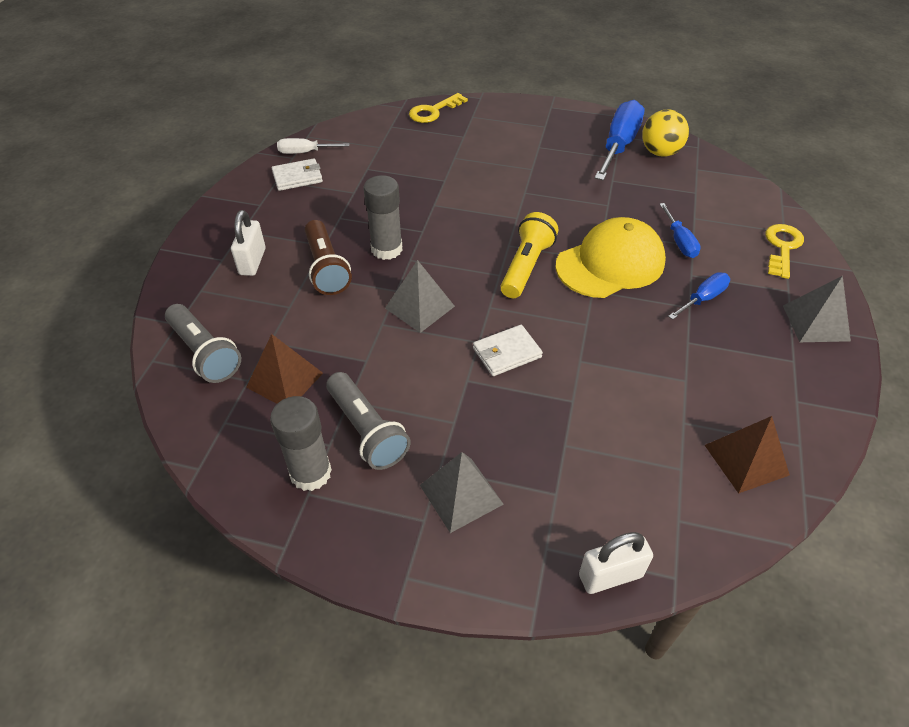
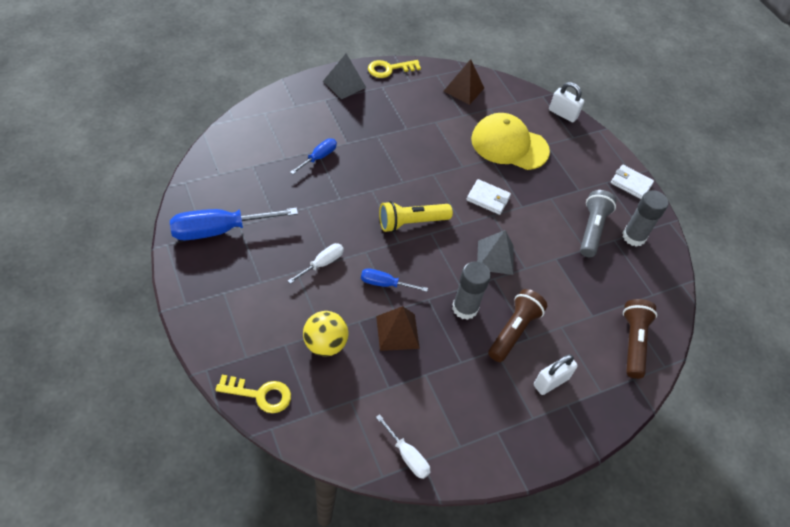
camera: 135 degrees left, 5 degrees up
(205, 353) = (633, 342): grey flashlight -> brown flashlight
(284, 380) = (605, 287): brown pyramid -> brown pyramid (397, 332)
(297, 177) = (443, 432): white wallet -> white wallet (631, 183)
(461, 494) = (582, 175): grey pyramid -> none
(527, 185) = (322, 264): none -> white screwdriver
(610, 263) = (371, 183): yellow cap -> yellow cap (509, 145)
(660, 152) = (211, 201): yellow ball -> yellow ball (325, 344)
(703, 299) = (365, 132): blue screwdriver -> blue screwdriver (385, 284)
(782, 247) = (284, 110): yellow key -> yellow key (389, 69)

